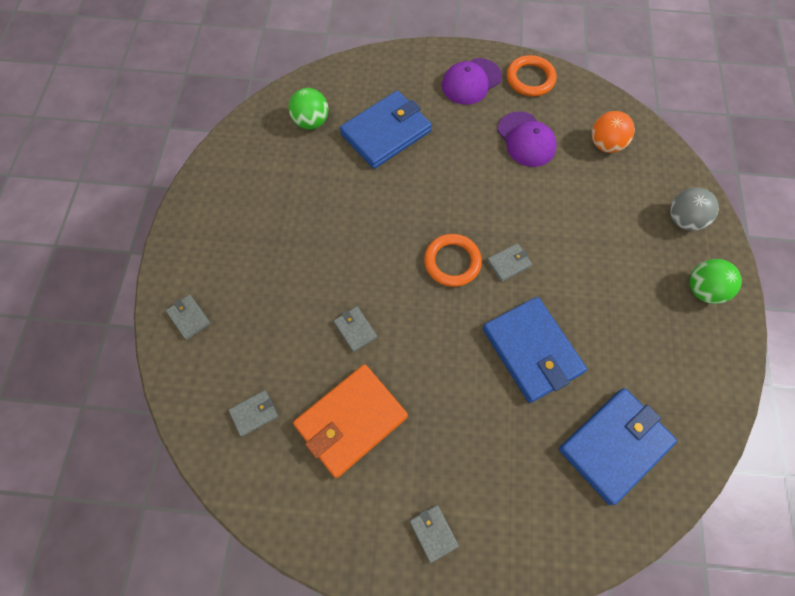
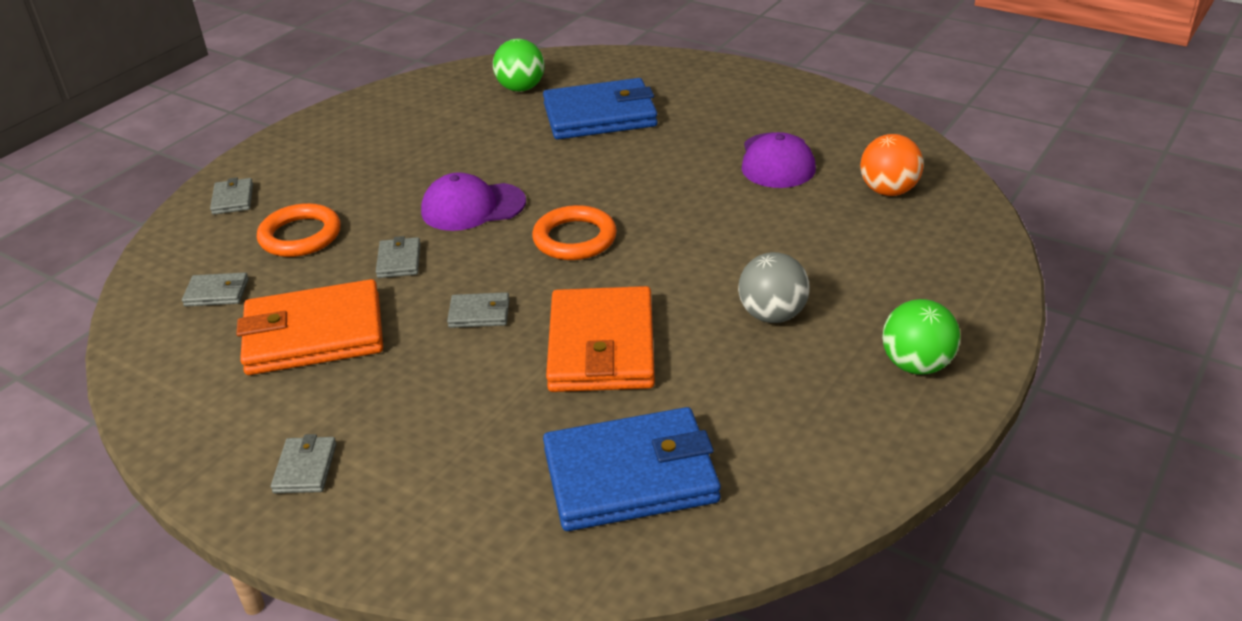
camera: 30 degrees right, 30 degrees down
(471, 81) = (749, 99): purple cap -> purple cap (472, 207)
(509, 263) = (648, 260): grey wallet -> grey wallet (479, 313)
(530, 79) = (832, 112): orange ring -> orange ring (300, 236)
(531, 350) = (601, 346): blue wallet -> orange wallet
(683, 220) = (946, 288): grey ball -> grey ball (772, 315)

